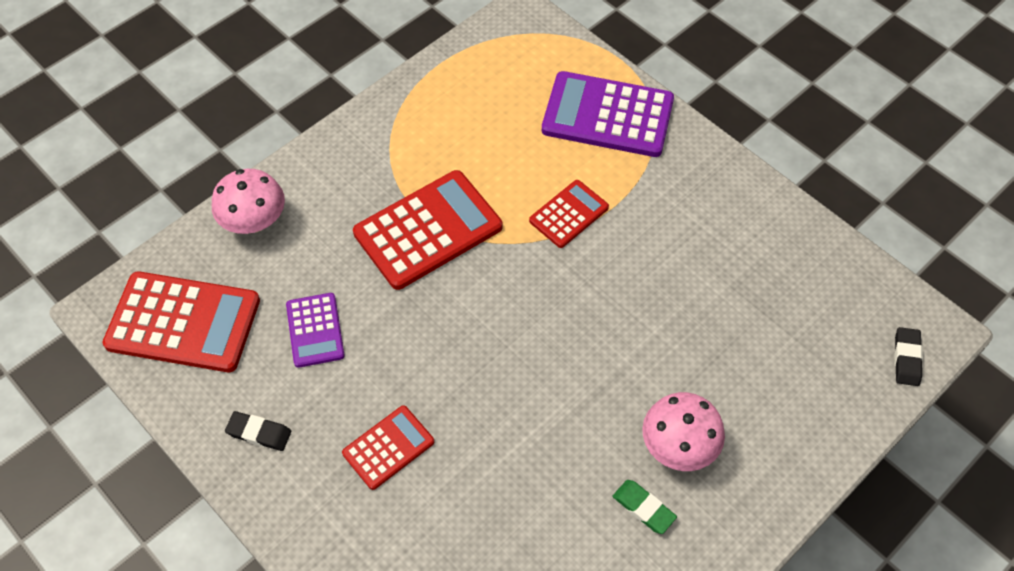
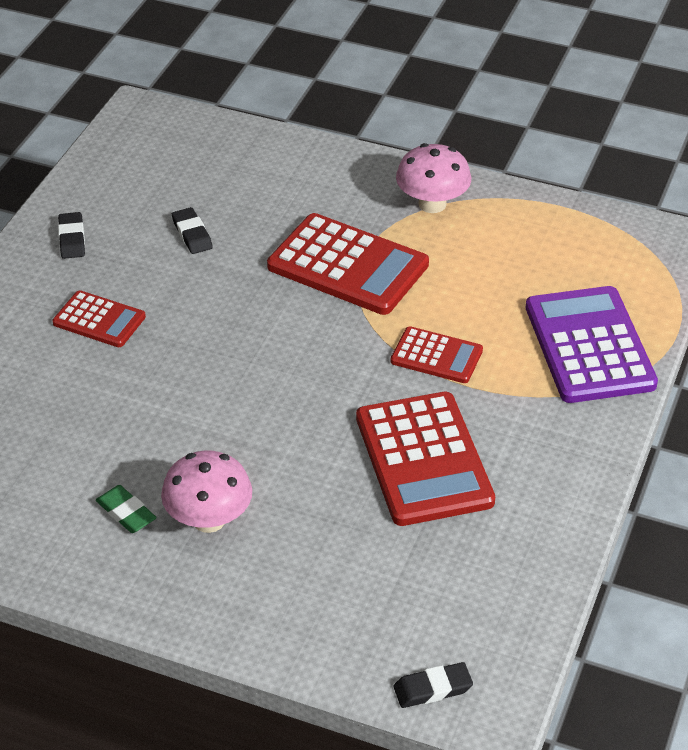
camera: 65 degrees right, 15 degrees down
(183, 322) = (153, 157): red calculator -> red calculator (424, 459)
(254, 221) = (282, 157): pink mushroom -> pink mushroom (432, 204)
(315, 330) = (192, 234): purple calculator -> black eraser
(643, 508) = (126, 513): green eraser -> green eraser turned 60 degrees counterclockwise

